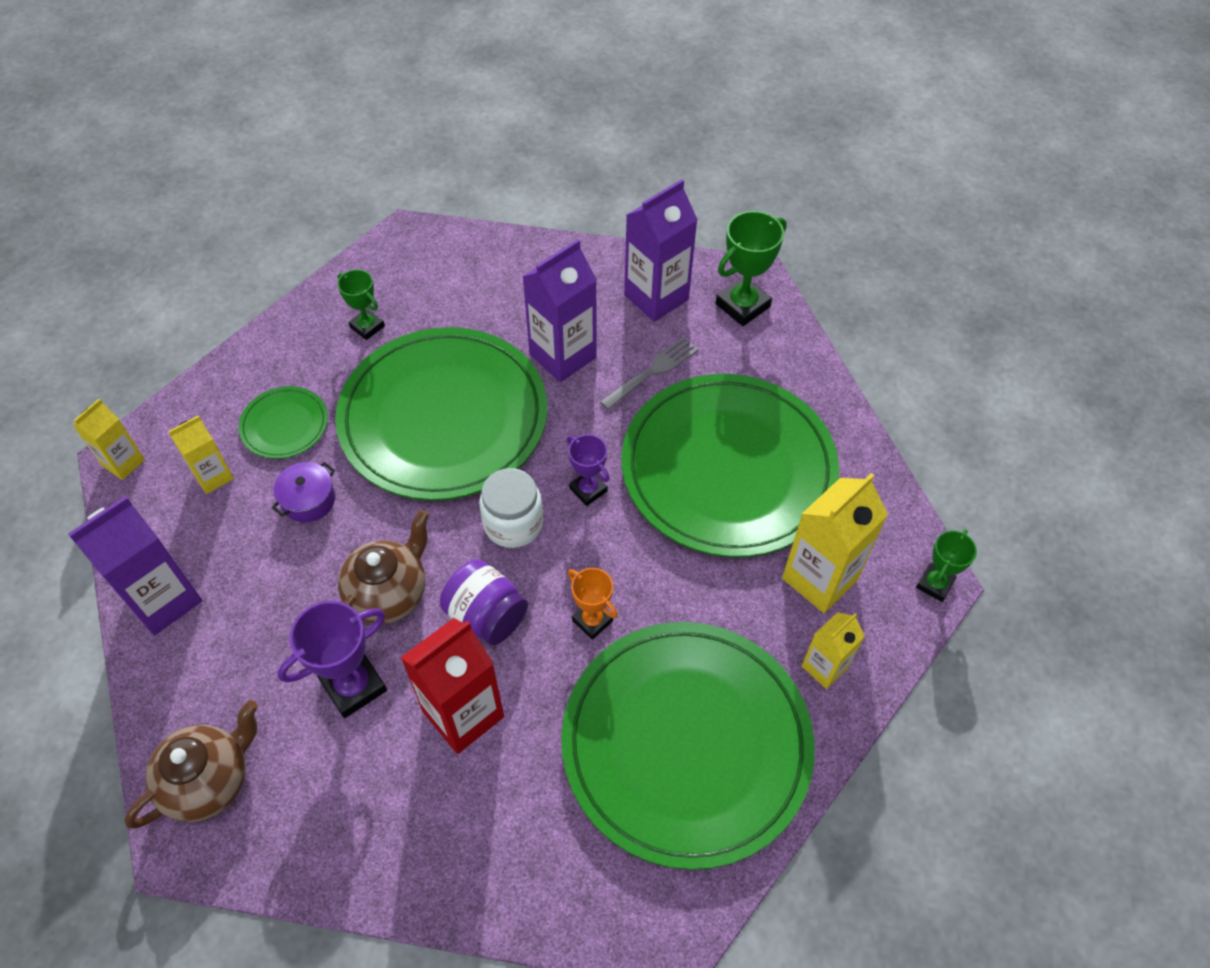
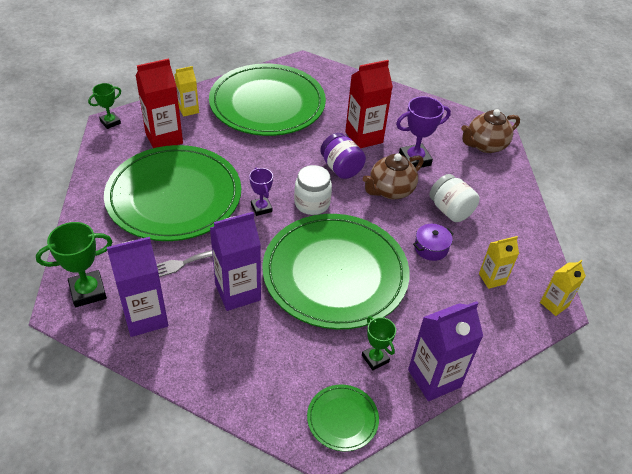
camera: 165 degrees left, 10 degrees down
(164, 600) = (515, 220): purple carton -> purple carton (434, 378)
(279, 584) = (450, 210): none -> white jar
(284, 425) = (444, 299): green plate -> green plate (342, 419)
(592, 620) = (288, 153): orange trophy -> none
(820, 578) = (164, 138): yellow carton -> red carton

